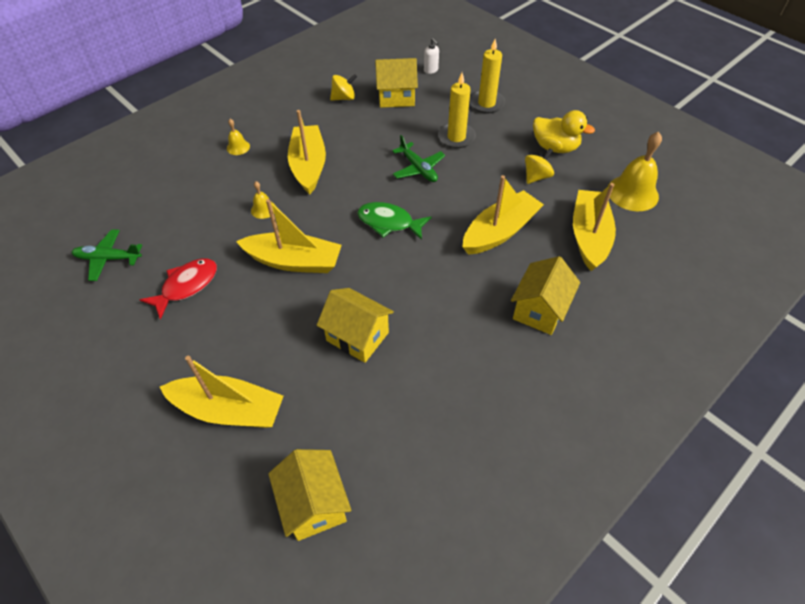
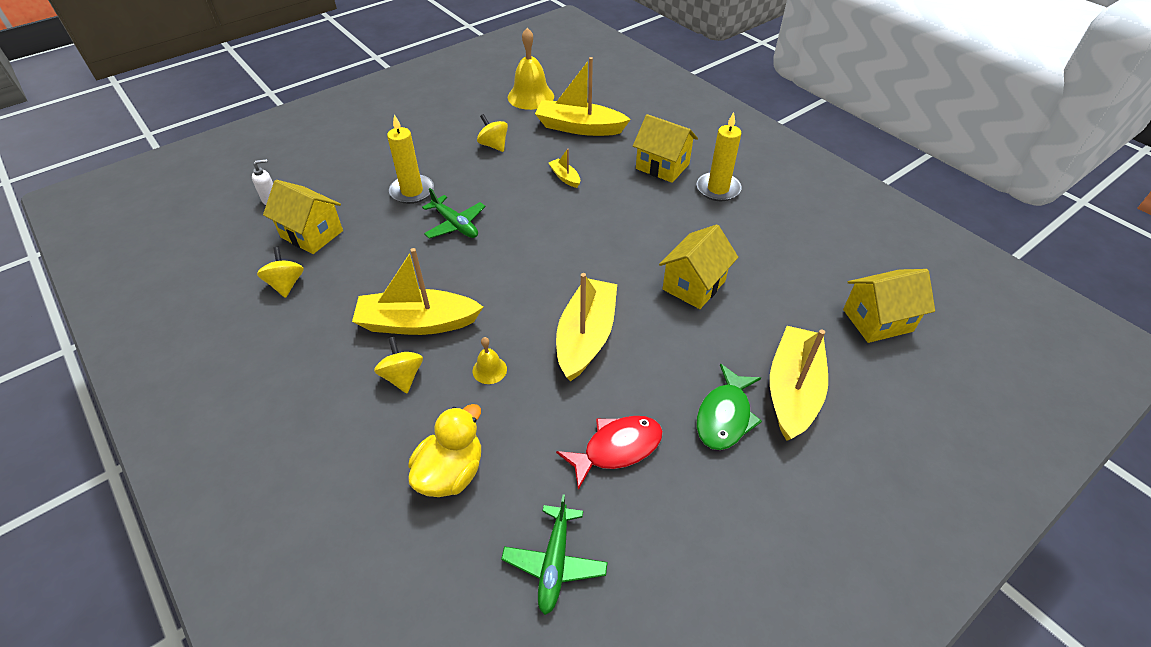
camera: 85 degrees left, 5 degrees down
(186, 286) = (617, 448): red fish -> red fish turned 105 degrees clockwise
(238, 147) = (347, 406): yellow bell -> none
(260, 167) = (402, 377): none -> yellow spinning top
(389, 222) = (537, 253): green fish -> green fish (725, 416)
(396, 97) = (312, 234): yellow house -> yellow house turned 60 degrees counterclockwise
(418, 168) = (455, 225): green plane -> green plane turned 75 degrees clockwise
(486, 103) = (361, 163): yellow candle -> yellow candle (718, 189)
(500, 231) = (565, 177): yellow boat -> yellow boat, size x0.45
(555, 147) = (454, 128): yellow duck -> yellow duck (451, 472)

